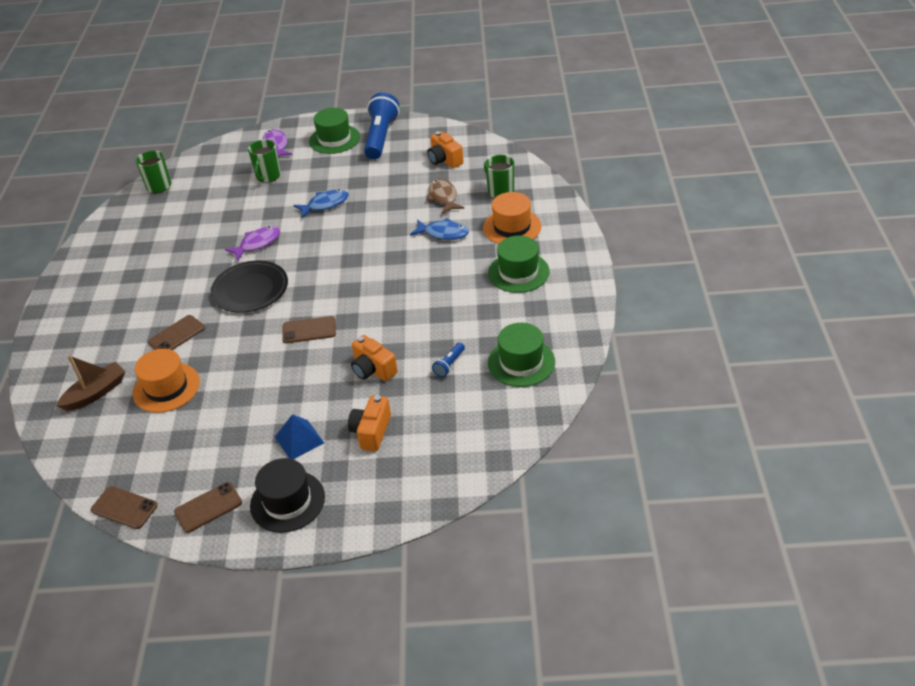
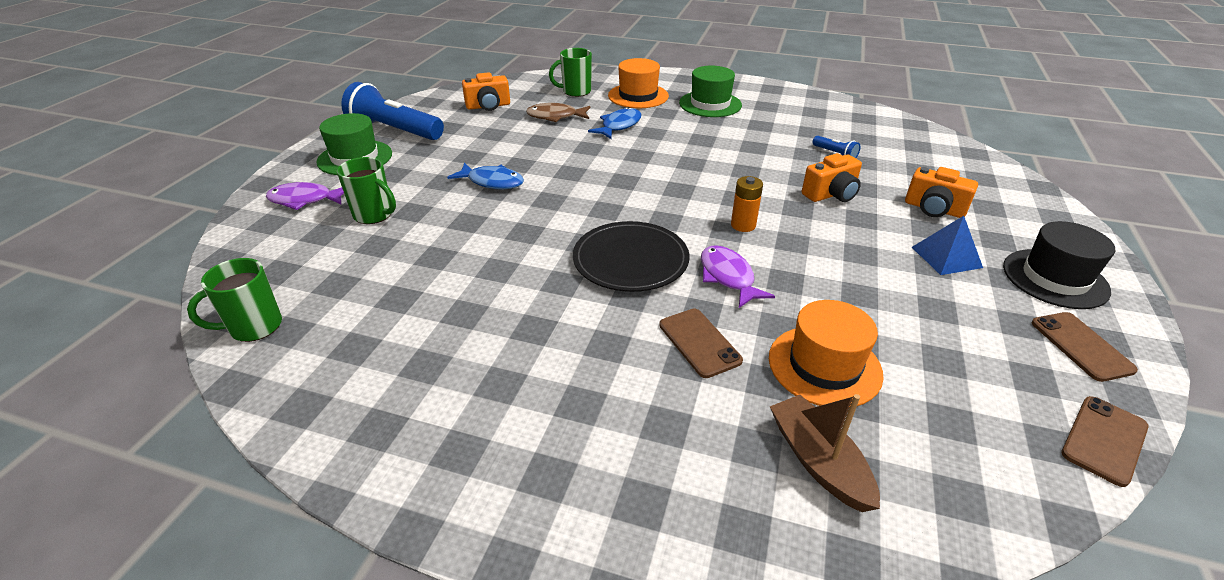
camera: 75 degrees left, 5 degrees down
(257, 244) = (529, 242): purple fish -> purple fish (728, 277)
(309, 330) = (743, 225): brown phone -> orange battery
(325, 204) = (492, 182): blue fish -> blue fish turned 120 degrees clockwise
(521, 362) = (842, 123): green hat -> none

